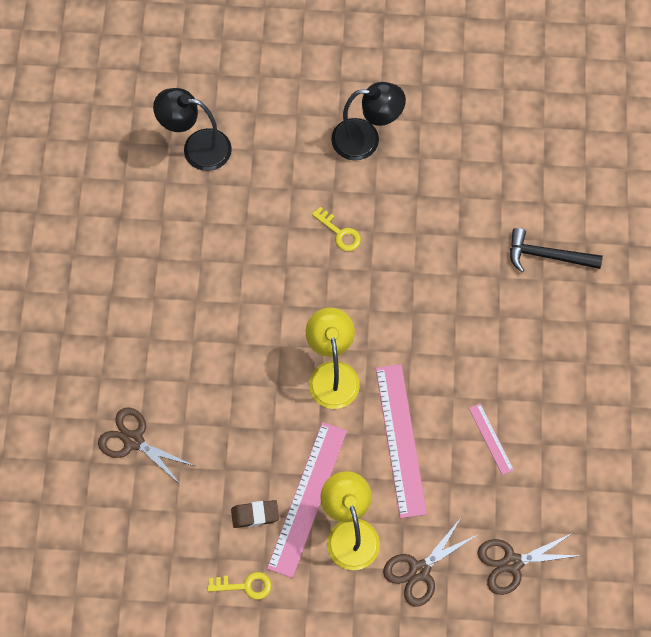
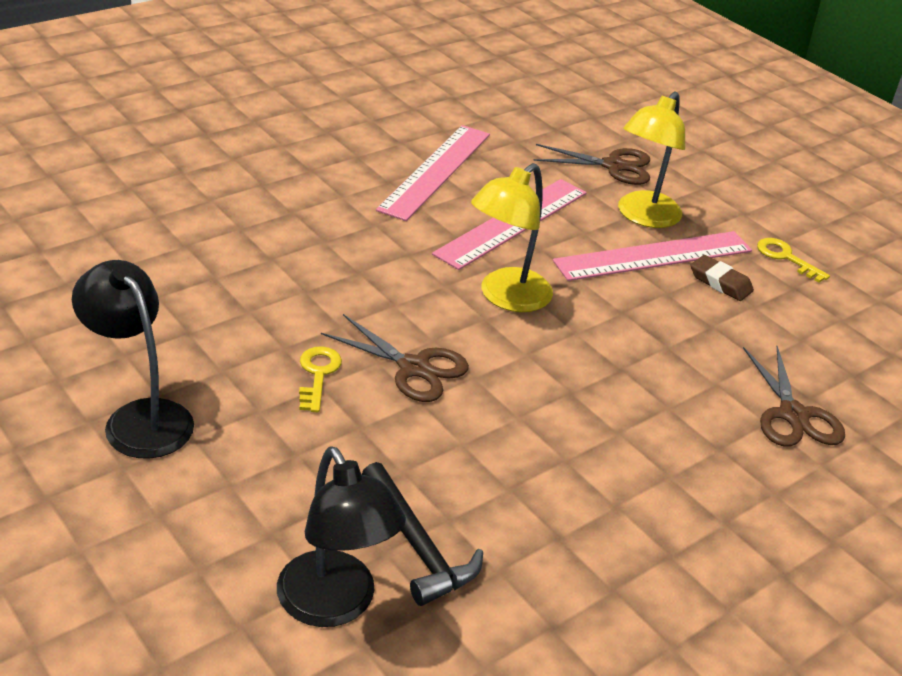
camera: 135 degrees left, 30 degrees down
(491, 439) = (435, 171): pink ruler -> pink ruler, size x2.07
(512, 563) = (533, 123): brown scissors -> brown scissors (414, 368)
(547, 256) = (175, 205): black hammer -> black hammer (417, 545)

